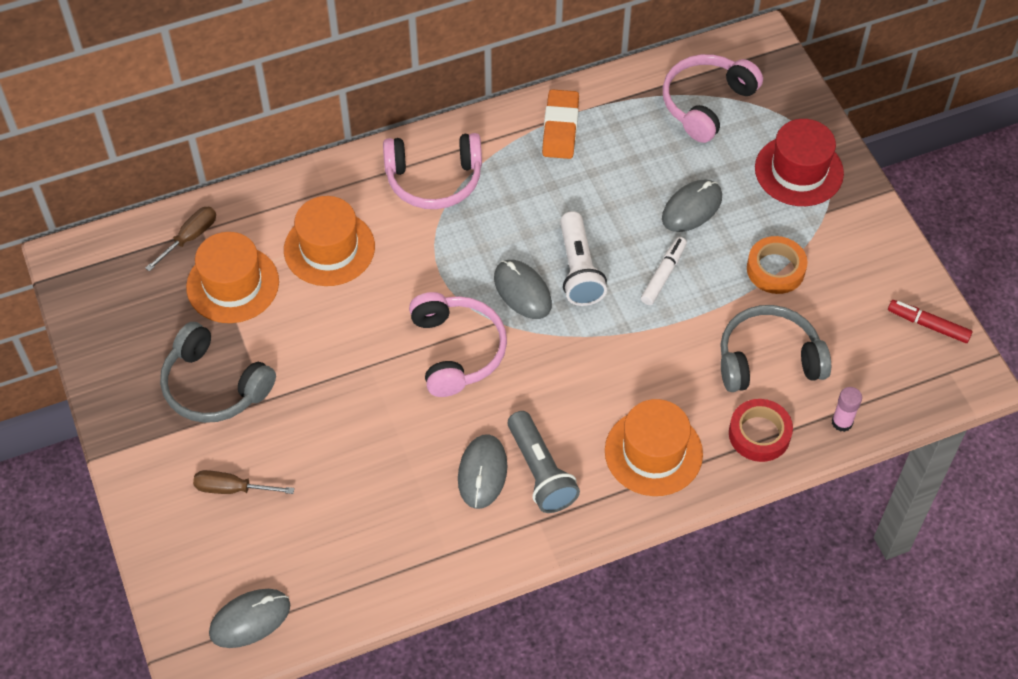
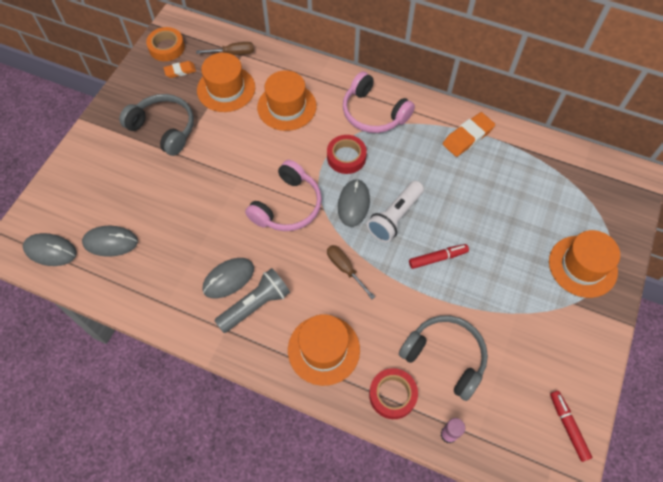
camera: 45 degrees right, 5 degrees up
(149, 308) = (180, 71): none -> orange eraser
(214, 386) = (164, 128): grey headphones -> grey headphones turned 135 degrees clockwise
(231, 489) = (115, 182): brown screwdriver -> brown screwdriver (345, 268)
(459, 250) = (346, 157): none -> red tape
(540, 472) = (256, 305): grey flashlight -> grey flashlight turned 150 degrees counterclockwise
(663, 275) = (437, 258): white marker -> red marker
(691, 208) = (494, 235): grey mouse -> grey mouse (110, 242)
(706, 103) = (566, 185): pink headphones -> none
(775, 269) = (506, 310): orange tape -> orange tape (166, 47)
(799, 171) = (582, 266): red hat -> orange hat

